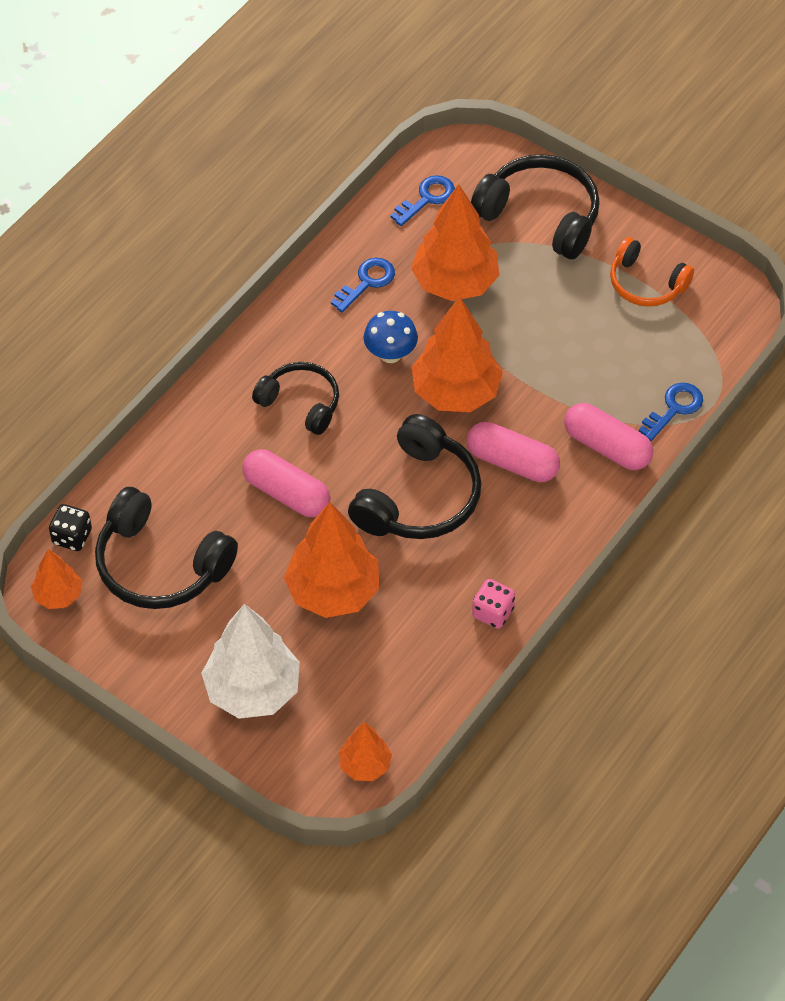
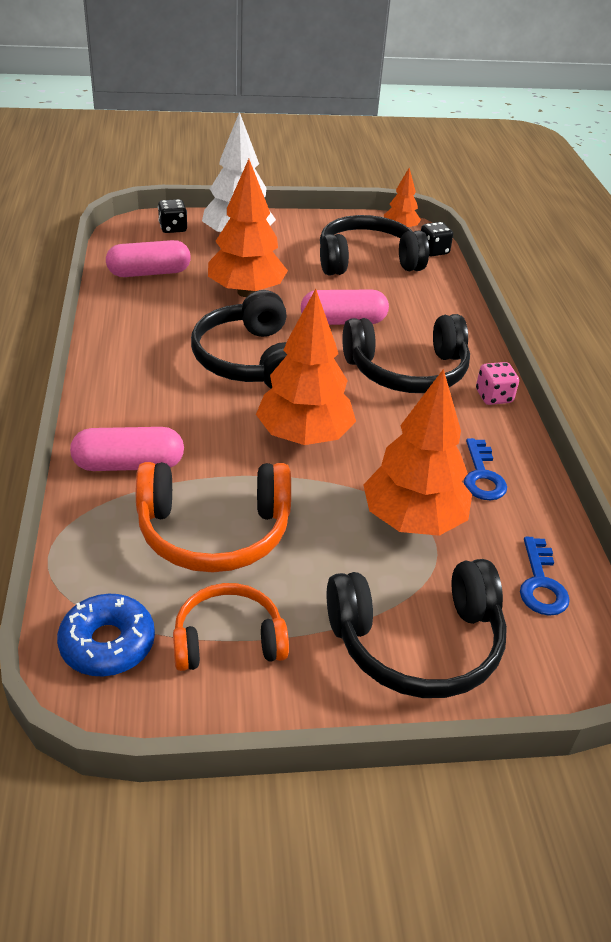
camera: 135 degrees right, 15 degrees down
(301, 403) = (407, 371): black headphones -> black headphones, size x1.56
(305, 756) = (173, 228): none -> black dice
(365, 765) = (132, 237): orange tree -> none
(390, 354) = (390, 435): blue mushroom -> none
(492, 612) = (122, 326): pink dice -> pink dice (493, 397)
(512, 462) = (202, 414): pink capsule -> pink capsule (149, 273)
(593, 356) = (214, 531): none -> orange headphones
(674, 408) = (88, 529): blue key -> none
(716, 324) = (107, 643): none -> blue donut

